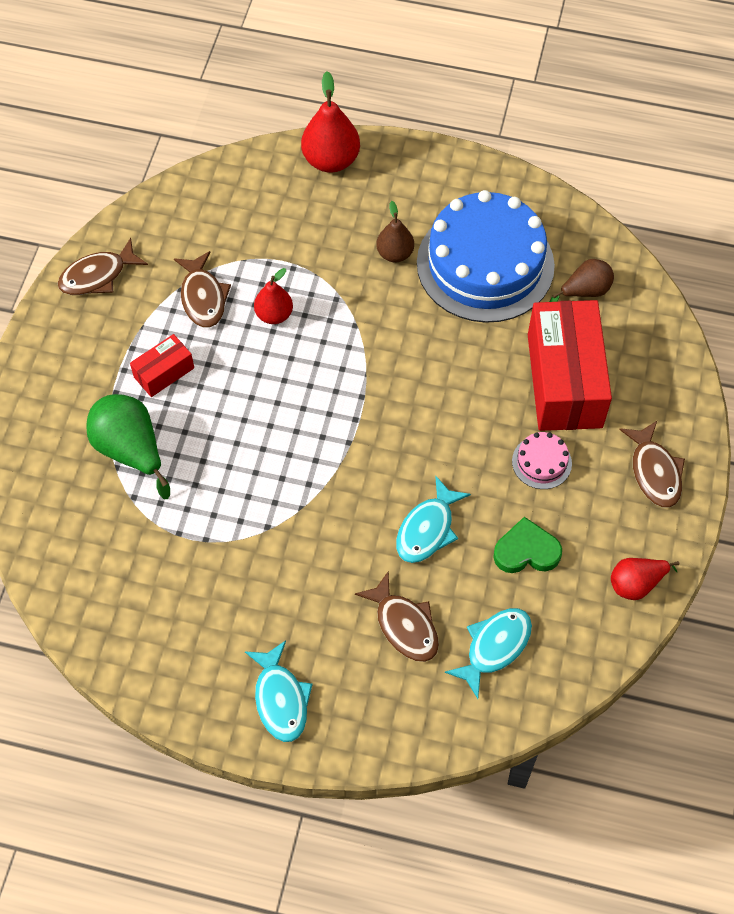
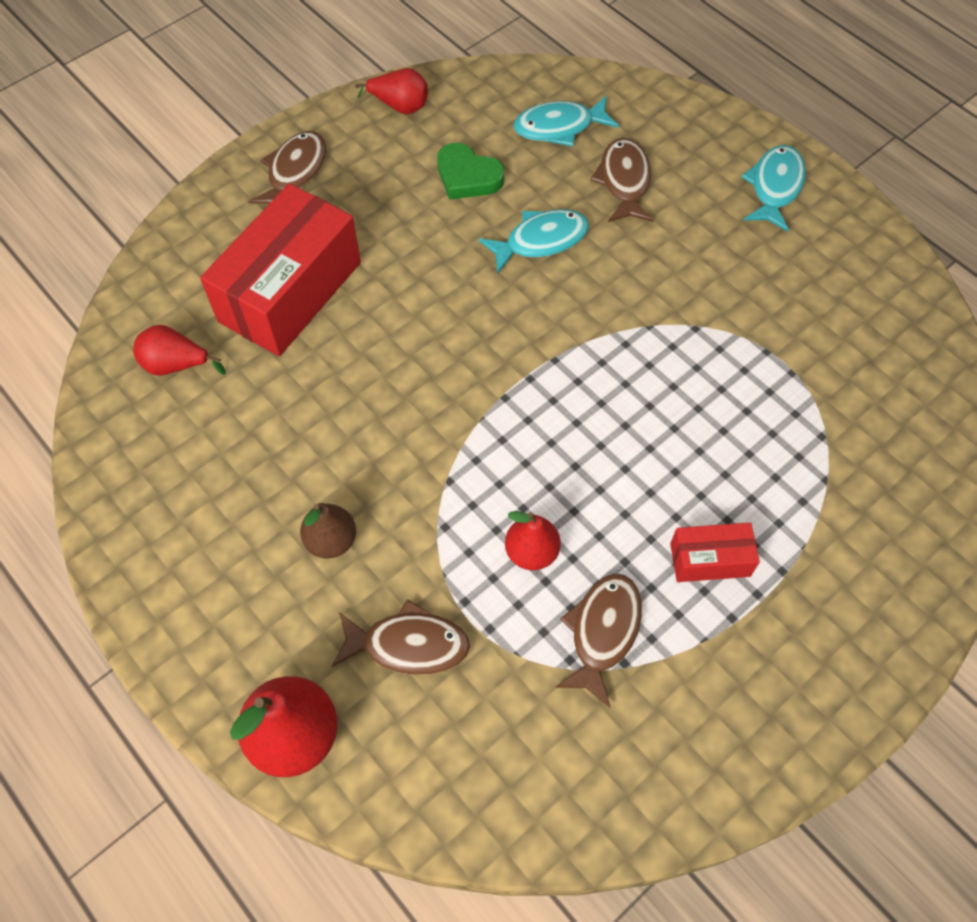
camera: 145 degrees left, 0 degrees up
(97, 276) = (724, 757): brown fish -> brown fish (408, 645)
(131, 450) = (799, 489): green pear -> none
(485, 264) = (245, 461): blue cake -> none
(541, 462) = (385, 235): pink cake -> none
(585, 291) = (176, 365): brown pear -> red pear

